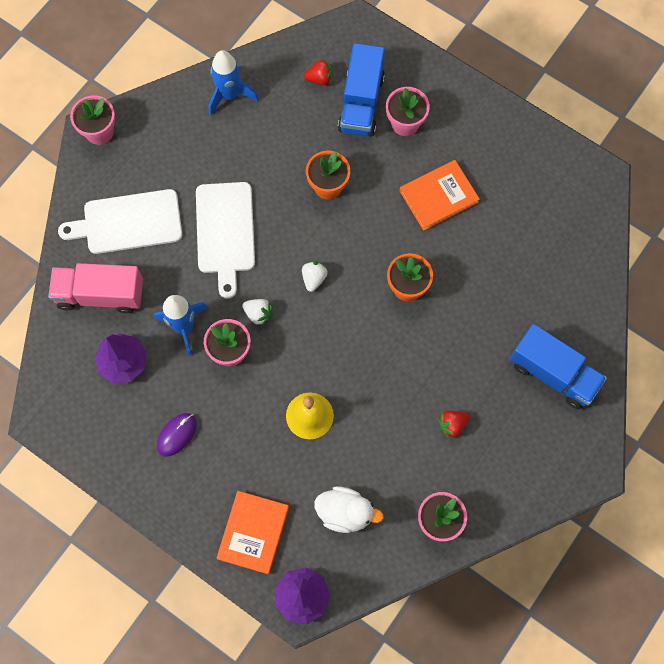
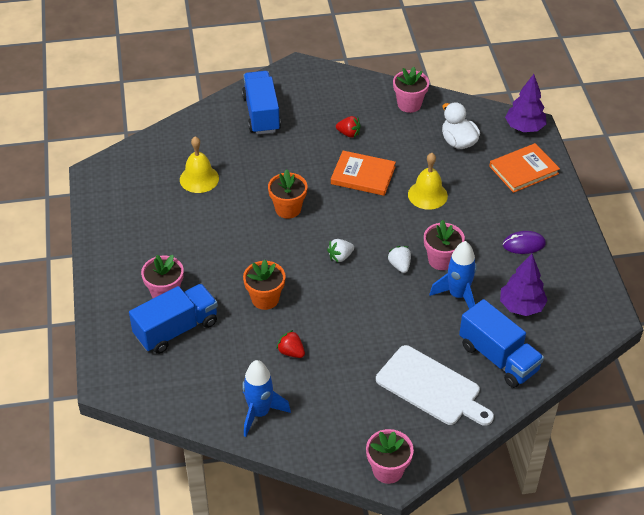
camera: 135 degrees left, 25 degrees down
(100, 294) = (498, 358): pink truck -> blue truck
(225, 232) = (368, 327): white cutting board -> none
(320, 79) = (182, 368): red strawberry -> red strawberry (291, 352)
(438, 196) = (204, 237): orange book -> orange book (363, 175)
(514, 249) = (199, 179): none -> yellow bell

